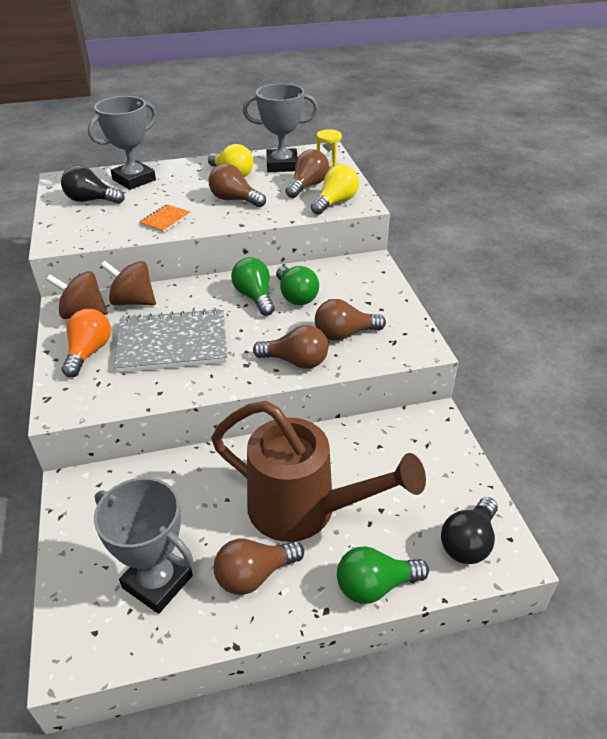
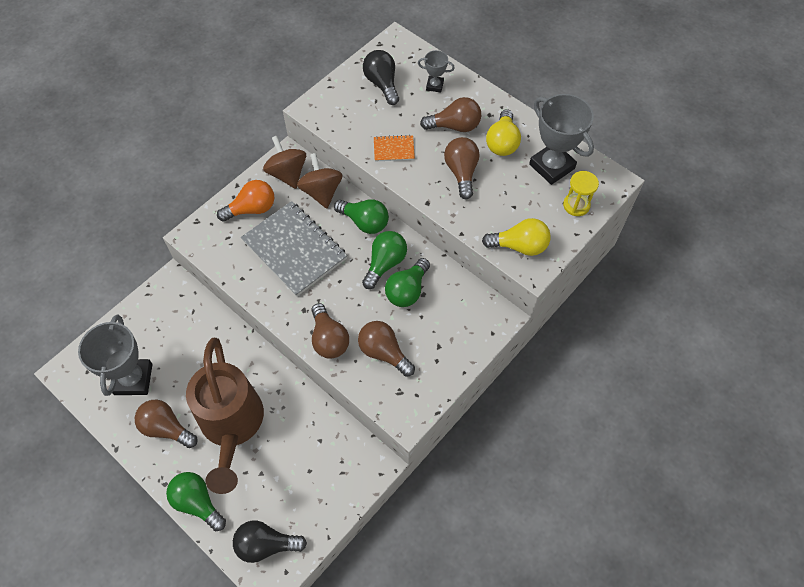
camera: 55 degrees right, 20 degrees up
(134, 180) = (434, 86): grey trophy -> grey trophy, size x0.50
(198, 291) = (364, 222): none -> green light bulb
(307, 186) = (530, 208): brown light bulb -> brown light bulb (454, 126)

